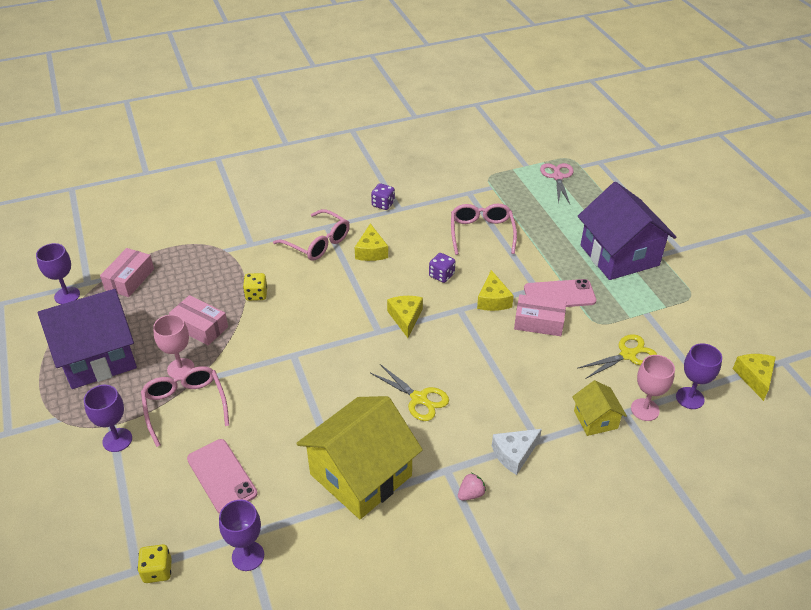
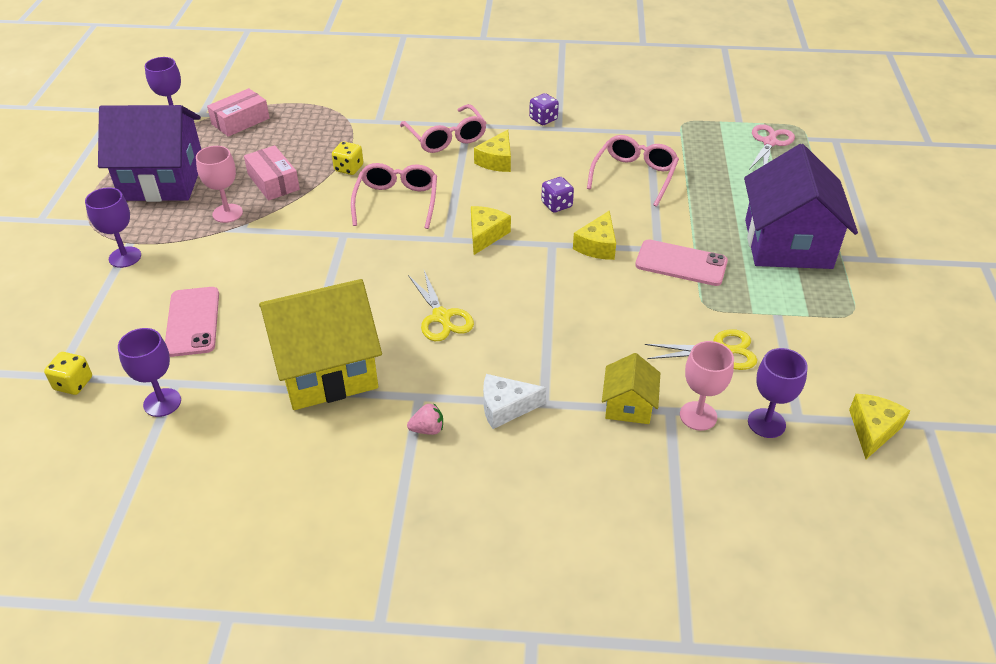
camera: 25 degrees right, 0 degrees up
(185, 406) = (206, 248): pink glasses -> pink glasses (396, 202)
(539, 322) = (634, 284): pink box -> none

